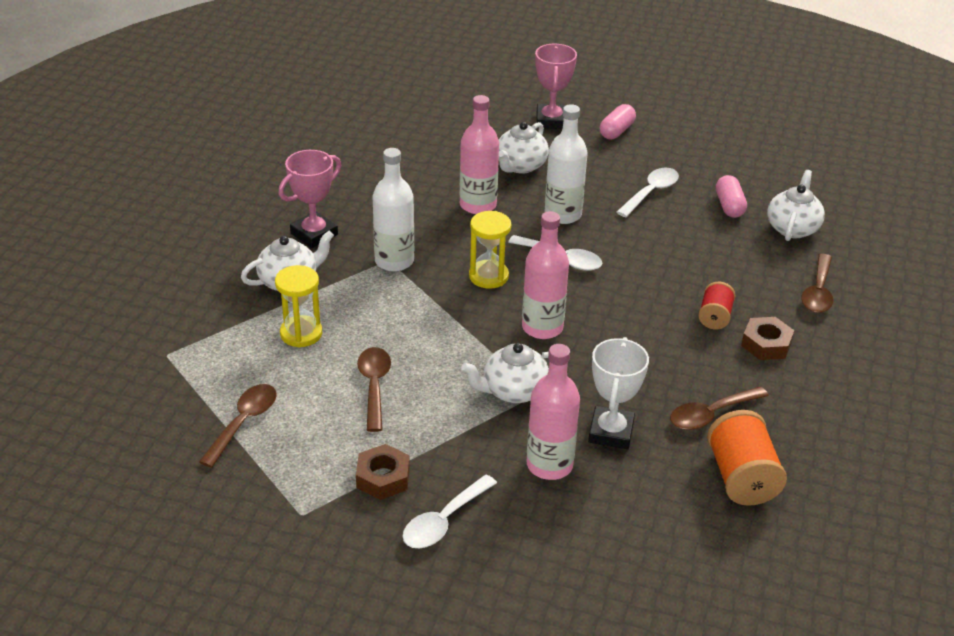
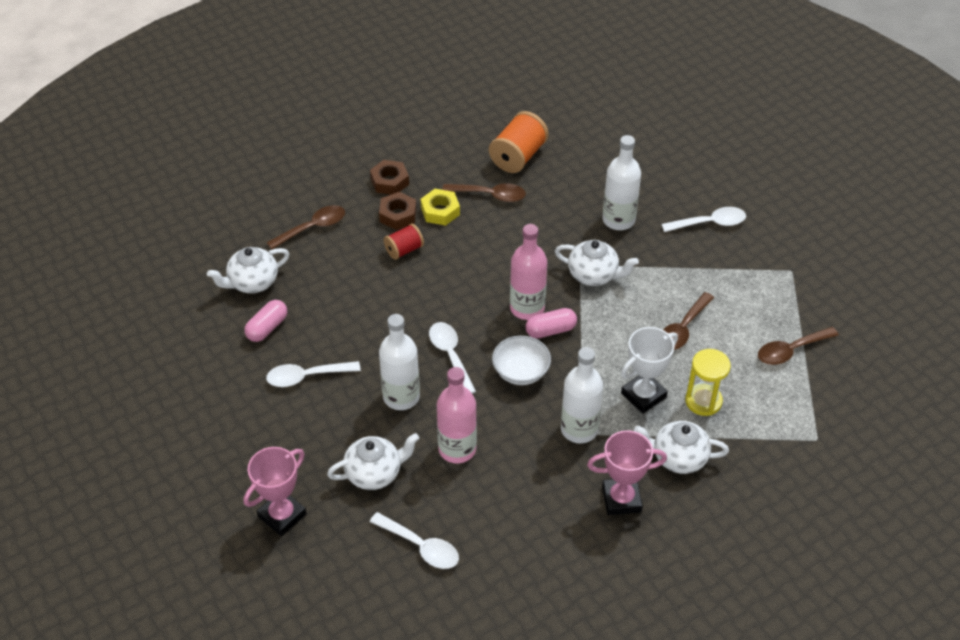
camera: 140 degrees left, 10 degrees up
(383, 478) = (725, 266): brown nut -> brown nut (390, 181)
(437, 147) = (421, 546): none -> white spoon
(488, 276) = (521, 372): yellow hourglass -> white bowl
(549, 465) = (618, 220): pink bottle -> white bottle
(611, 432) = (561, 218): white trophy -> white trophy (643, 395)
(616, 131) = (243, 464): pink capsule -> pink capsule (550, 330)
(734, 370) = (440, 211): none -> yellow nut

